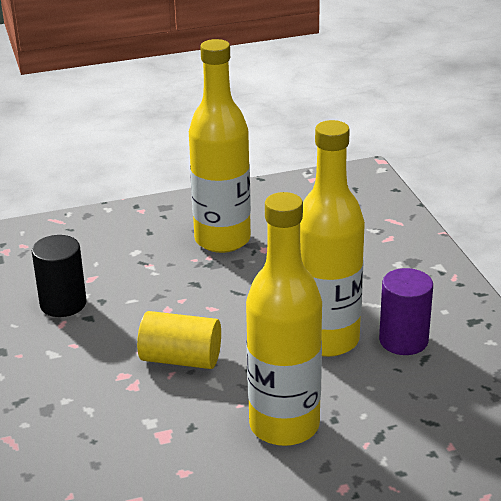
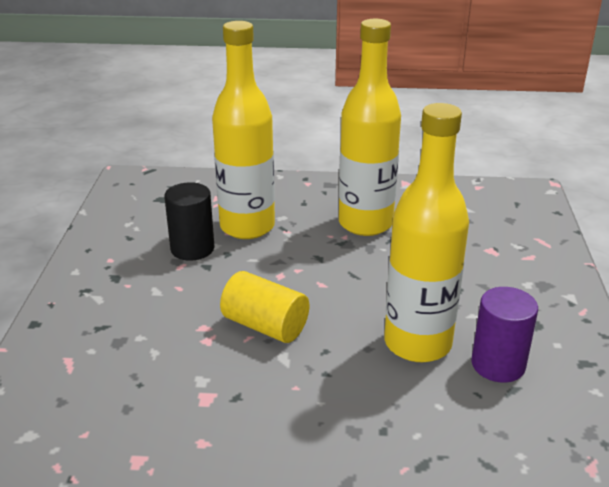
camera: 20 degrees right, 0 degrees up
(284, 425) = (328, 422): yellow bottle -> yellow bottle (247, 227)

